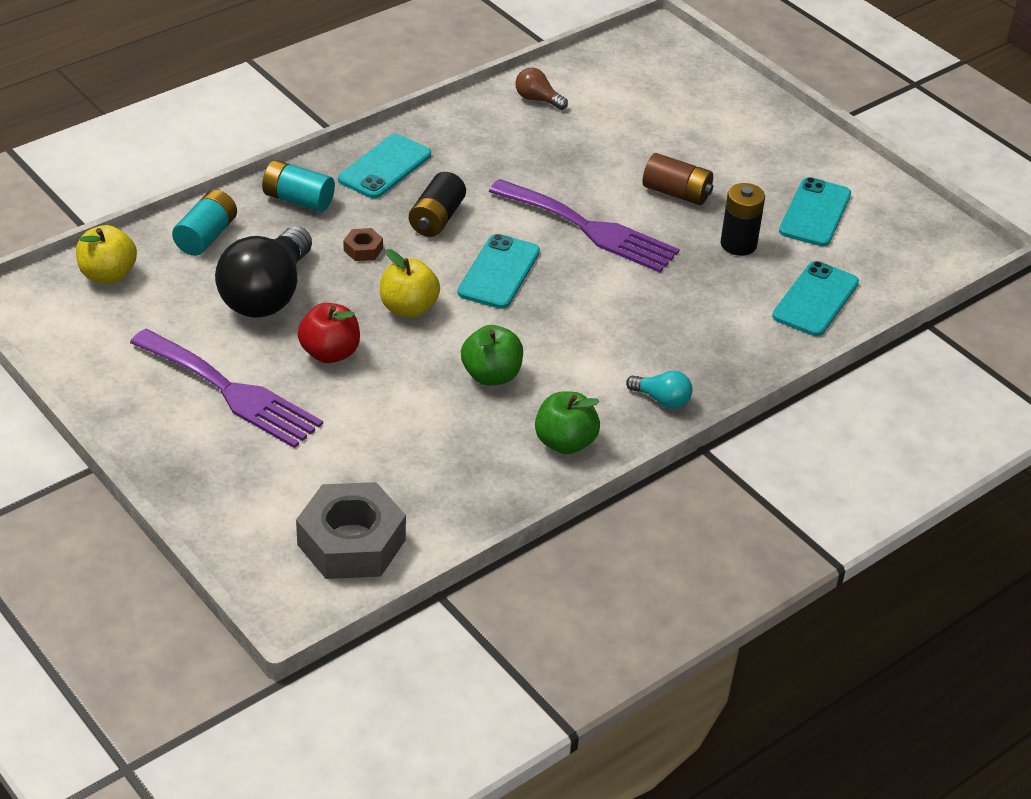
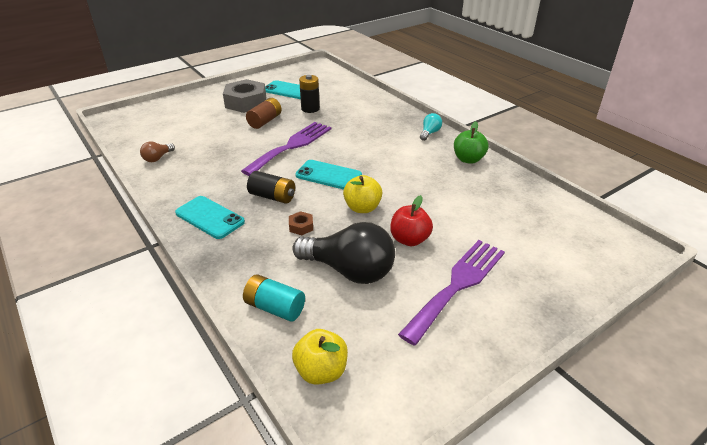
camera: 85 degrees left, 5 degrees down
(298, 200) = (237, 258): turquoise battery -> none
(351, 542) = (575, 229): grey nut -> grey nut (246, 102)
(491, 375) = (420, 180): green apple -> none
(815, 299) = (352, 95): turquoise phone -> none

